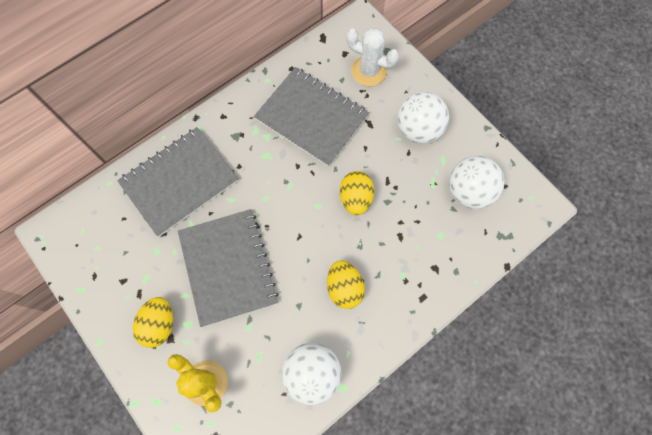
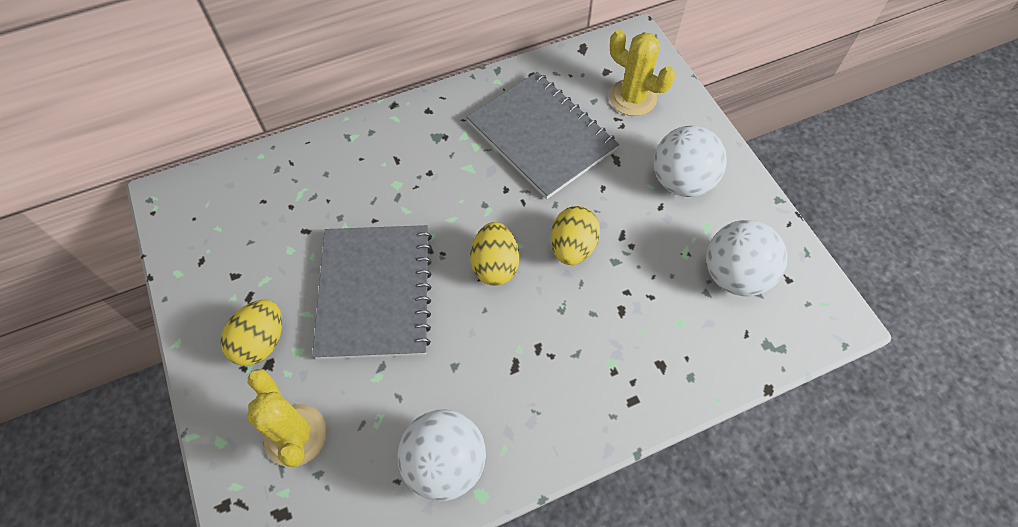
camera: 15 degrees right, 10 degrees down
(179, 182) = (347, 174): grey notebook -> none
(344, 288) = (524, 359): yellow egg -> yellow egg (495, 265)
(369, 71) = (632, 98): white cactus -> yellow cactus

